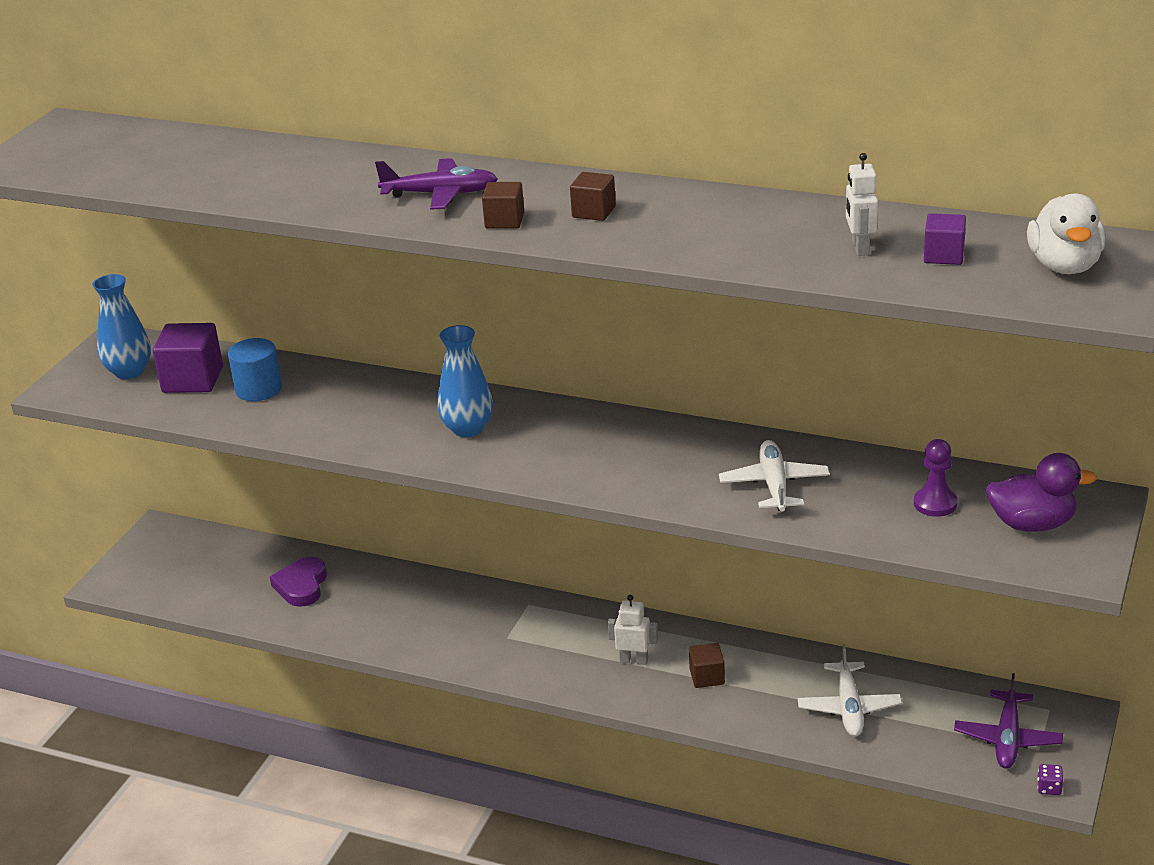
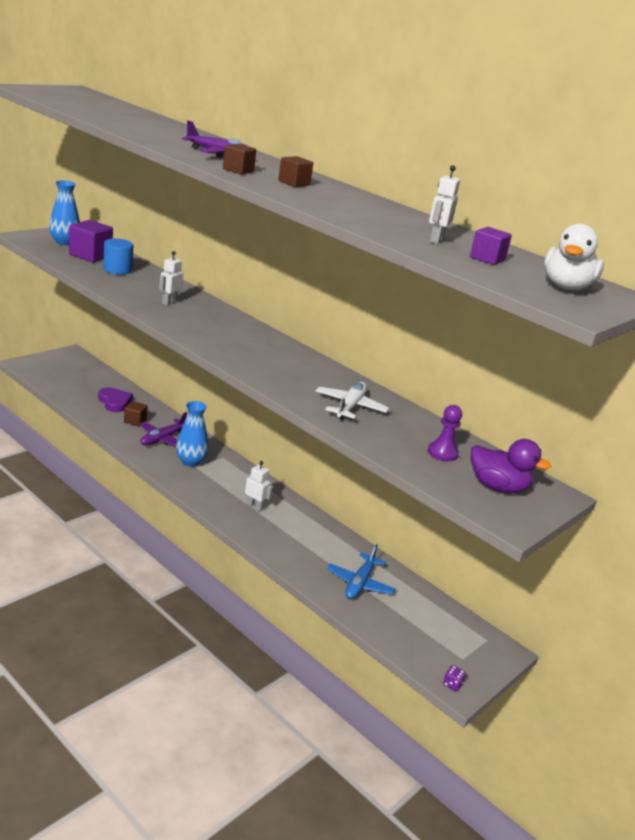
camera: 15 degrees right, 5 degrees down
(301, 586) = (114, 402): purple heart -> purple heart turned 120 degrees clockwise
(389, 416) = (169, 302): none -> white robot
(467, 428) = (204, 321): blue vase -> blue vase (190, 461)
(707, 677) = (289, 532): brown cube -> brown cube (135, 421)
(849, 708) = (359, 583): white plane -> blue plane
(1007, 739) = (446, 644): purple plane -> purple plane (162, 439)

